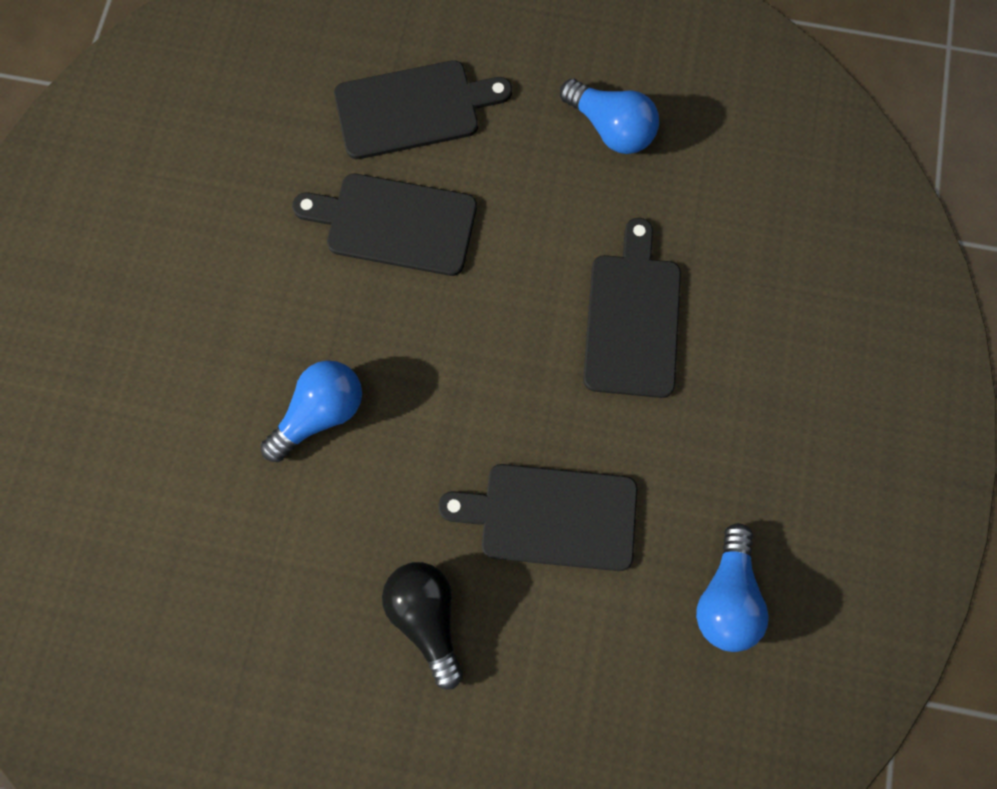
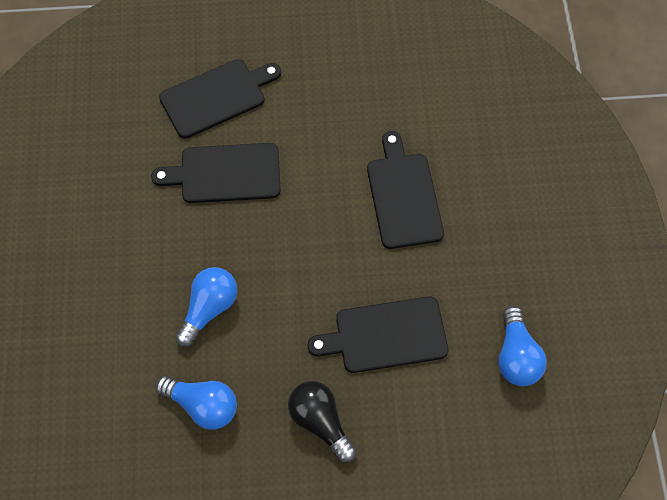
camera: 15 degrees left, 10 degrees down
(610, 128) = (354, 79): blue light bulb -> blue light bulb (203, 405)

